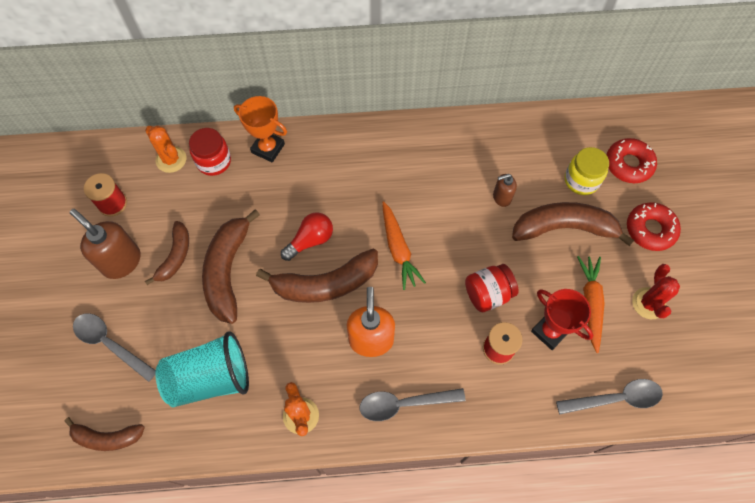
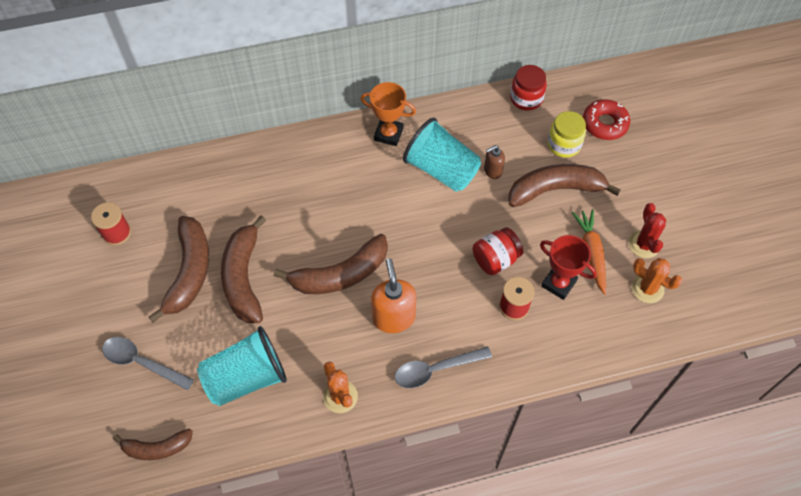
camera: 10 degrees left, 5 degrees down
(121, 261) = (137, 285): brown soap dispenser -> none
(171, 159) = (166, 183): orange cactus -> orange cactus (647, 289)
(175, 256) = (189, 272): brown banana -> brown banana, size x1.67
(214, 161) = (209, 179): red jar -> red jar (526, 98)
(268, 148) = (260, 159): orange trophy -> orange trophy (388, 134)
(310, 240) = (318, 237): red light bulb -> none
(398, 249) = (404, 232): orange carrot -> none
(449, 188) = (441, 170): none -> turquoise cup
(616, 398) = (629, 332): grey spoon -> none
(650, 229) = (634, 179): red donut -> none

